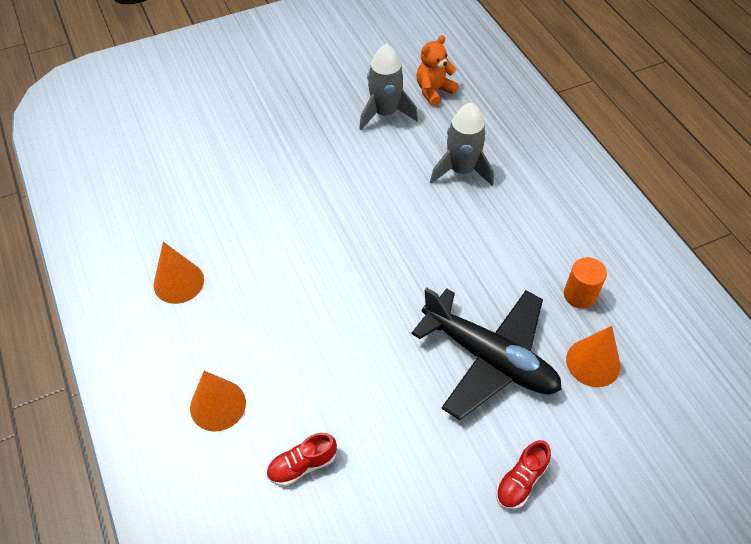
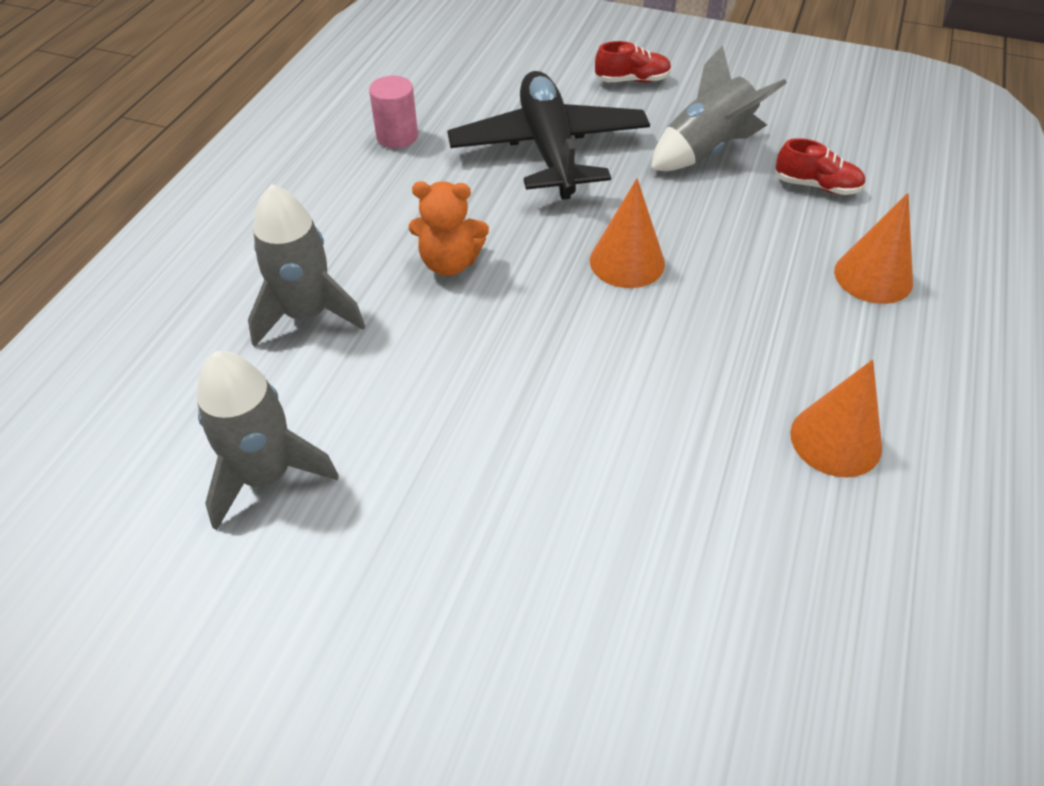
camera: 135 degrees left, 5 degrees down
(399, 442) = (706, 150): none -> grey rocket
(434, 91) = (148, 454): orange teddy bear -> orange teddy bear (449, 263)
(579, 295) = (397, 136): orange cylinder -> pink cylinder
(593, 362) = (467, 97): orange cone -> orange cone (627, 262)

